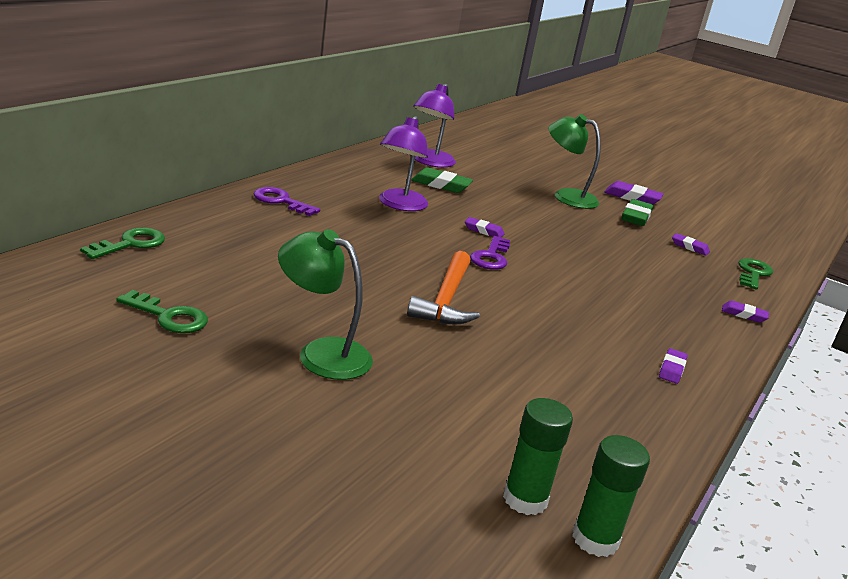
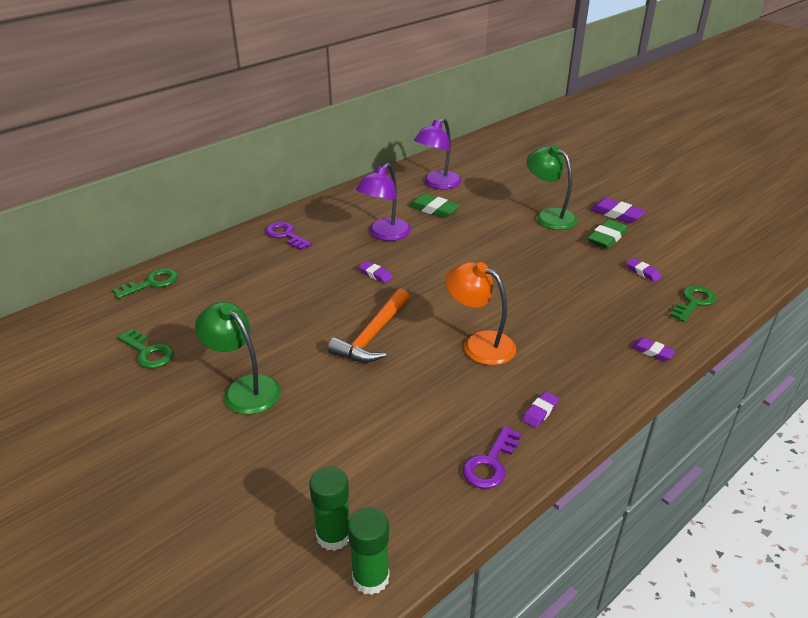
camera: 20 degrees right, 10 degrees up
(483, 231) = (446, 260): purple eraser -> purple eraser (375, 274)
(491, 257) = (437, 289): purple key -> purple key (490, 463)
(569, 308) = (479, 344): none -> orange lamp

